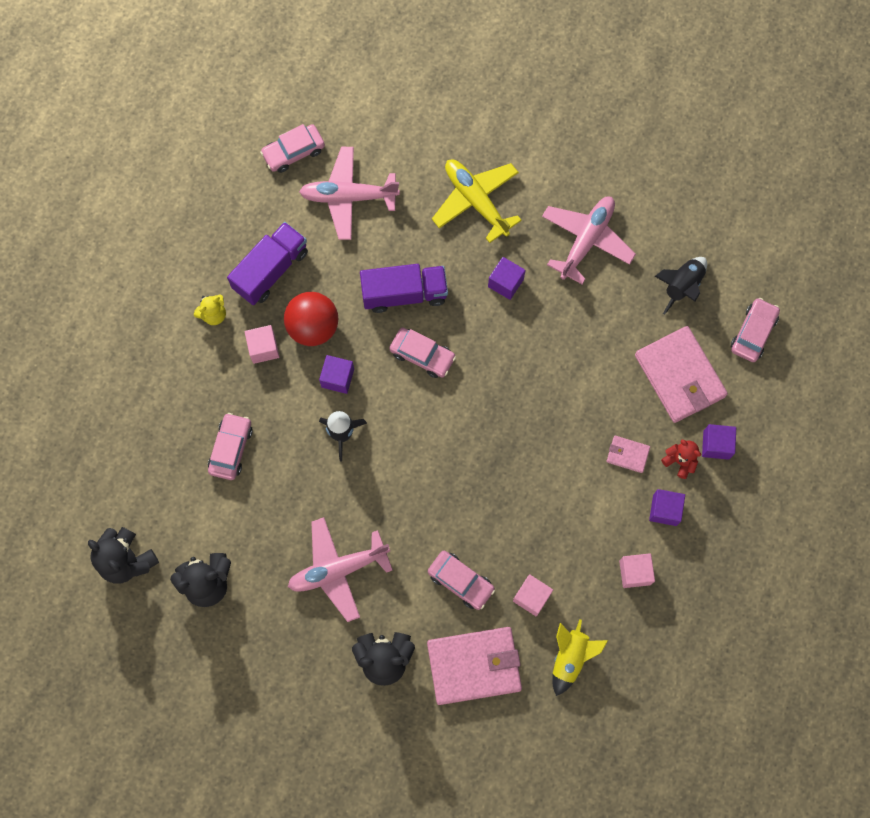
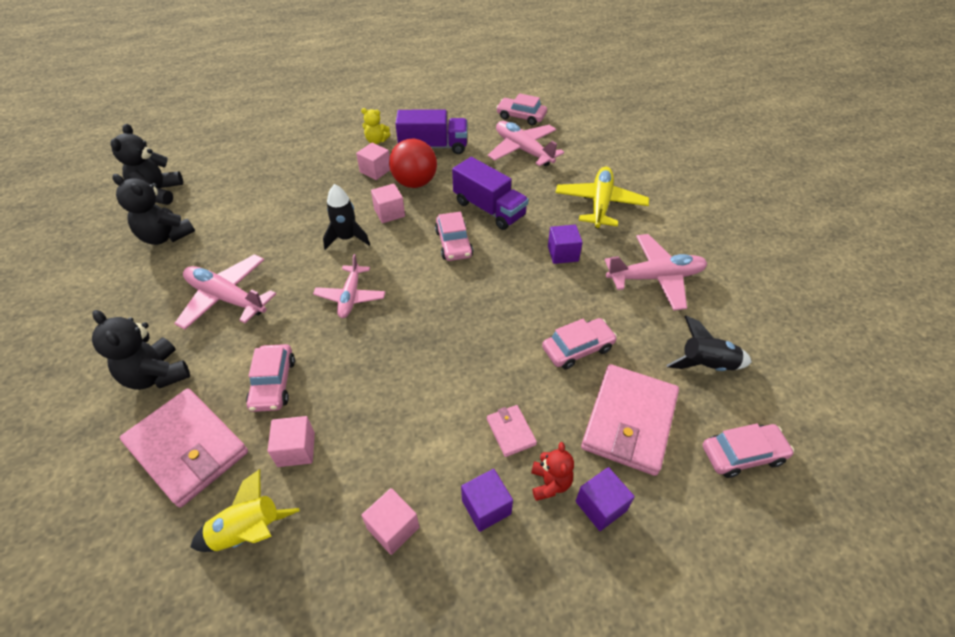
camera: 50 degrees right, 25 degrees down
(231, 449) = (285, 194): pink car -> pink car (577, 348)
(337, 378) = (389, 213): purple cube -> pink cube
(416, 475) = (350, 296): none -> pink plane

